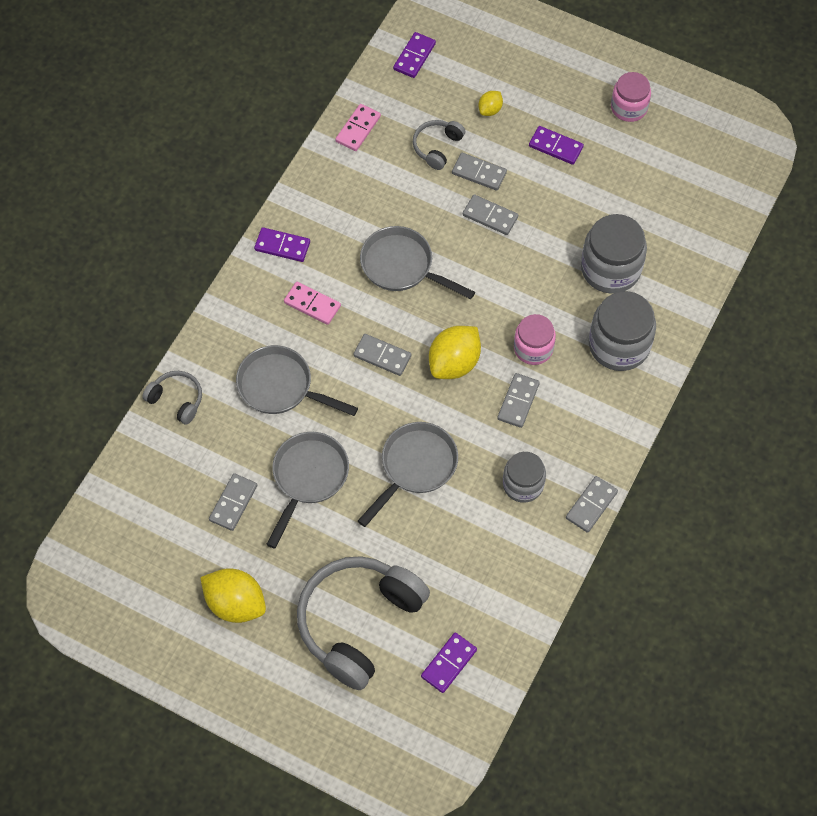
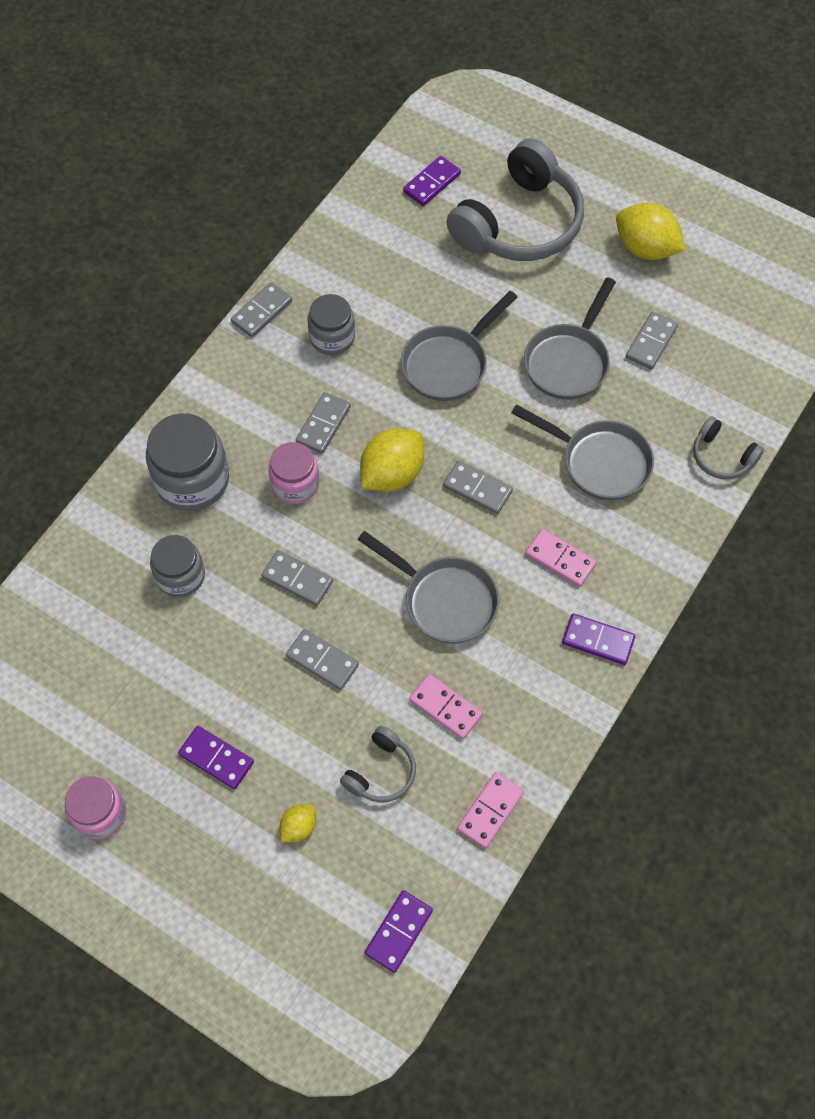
camera: 175 degrees left, 0 degrees up
(394, 191) = (445, 707): none -> pink domino
(479, 173) = (328, 726): grey domino -> grey domino (297, 579)
(610, 268) = (180, 576): grey jar -> grey jar, size x0.64

